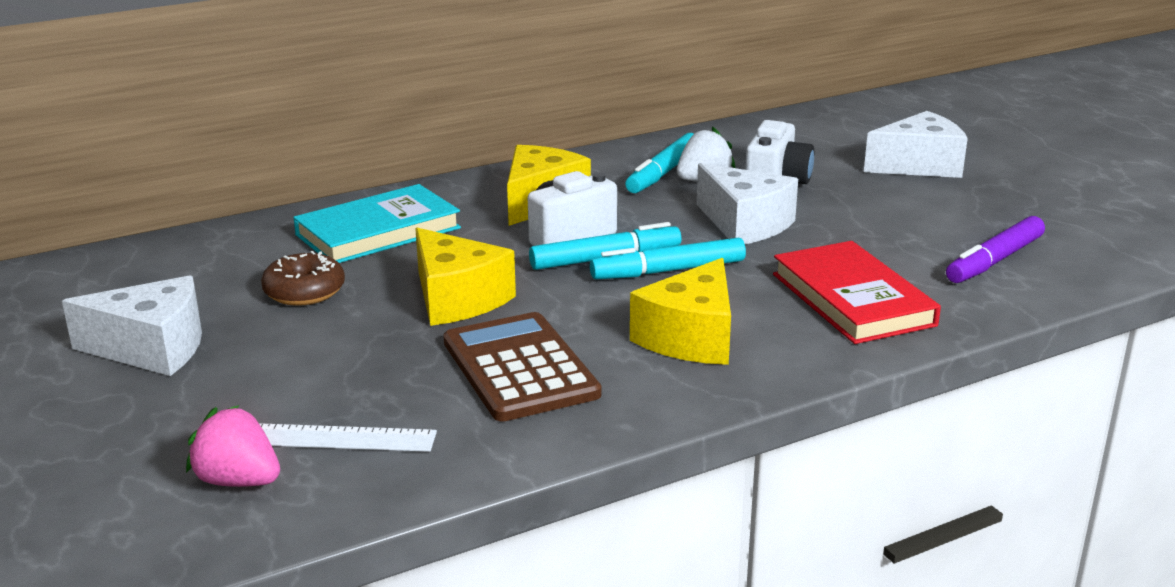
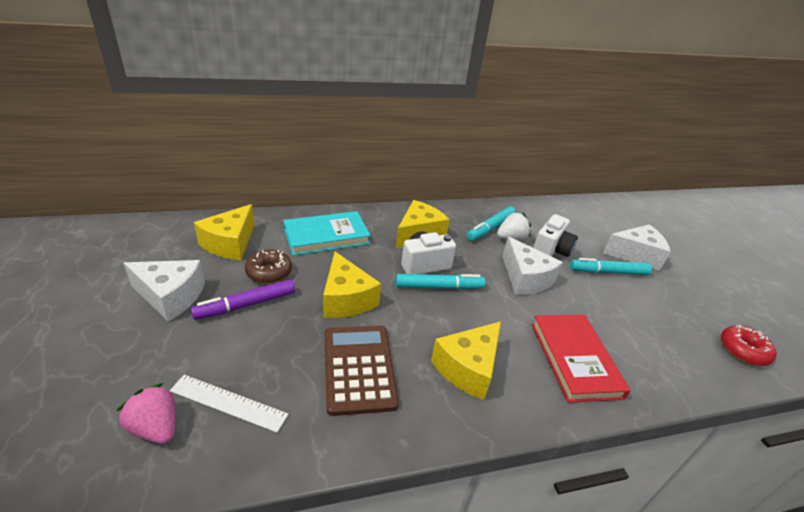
camera: 10 degrees right, 10 degrees up
(210, 269) = (230, 243): none -> yellow cheese
(668, 271) = (471, 306): turquoise marker -> turquoise marker (608, 272)
(994, 261) = (670, 347): purple marker -> purple marker (246, 305)
(1105, 245) = (743, 350): none -> red donut

